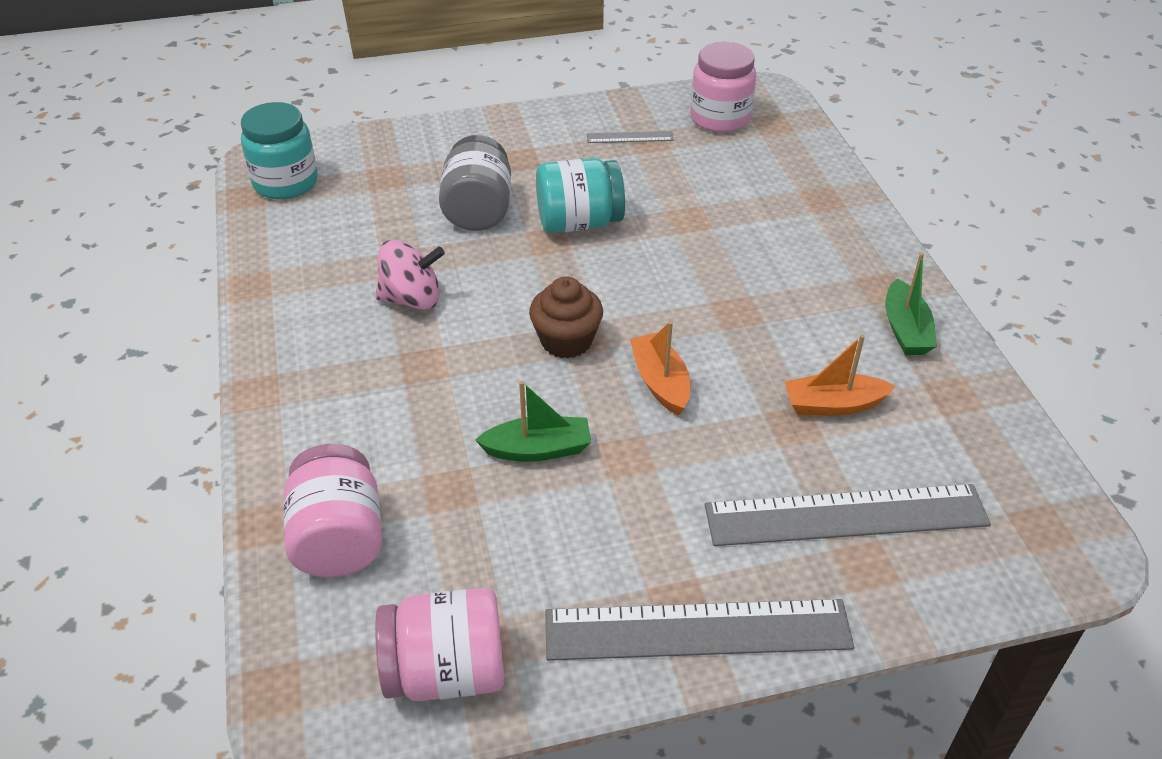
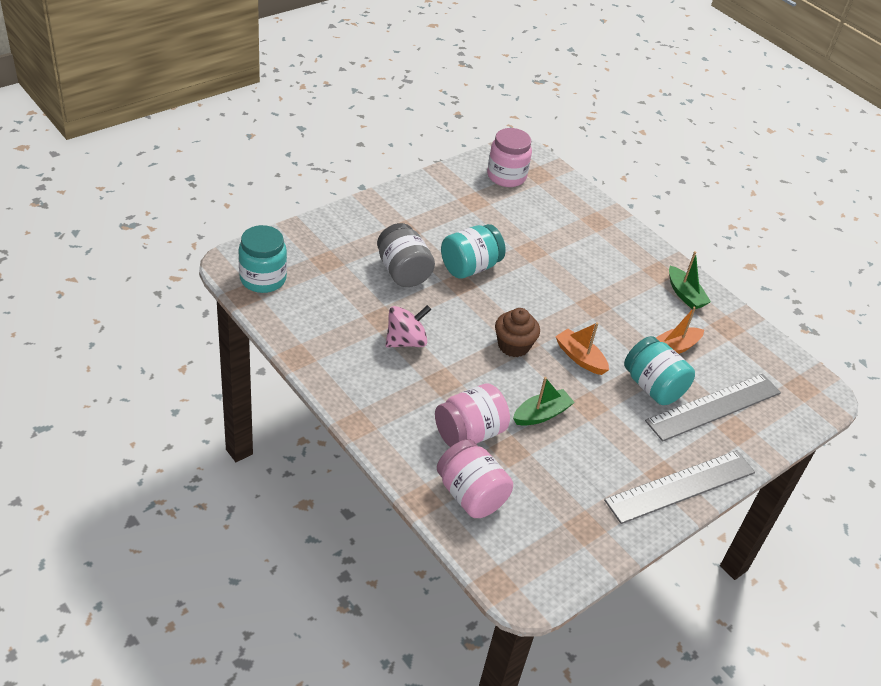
camera: 30 degrees left, 0 degrees up
(446, 671) = (576, 545): pink jar -> pink jar (469, 433)
(630, 137) = (461, 200): grey ruler -> none
(755, 455) = (653, 387): none -> turquoise jar

